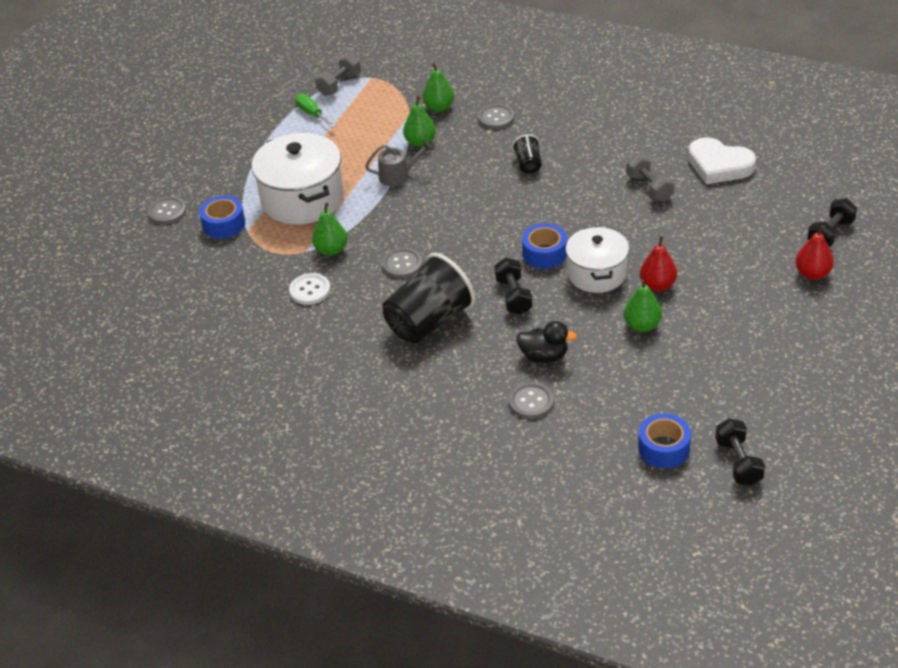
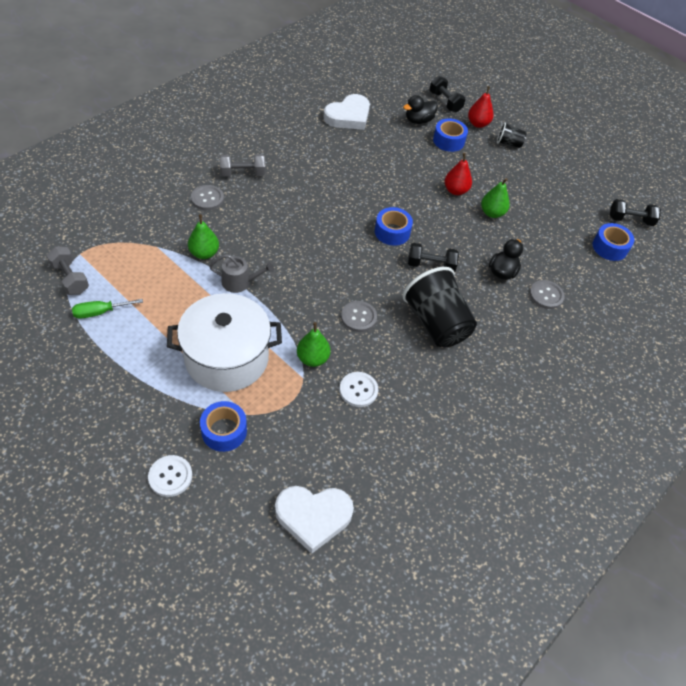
camera: 80 degrees left, 10 degrees up
(162, 302) = (313, 517): none -> white heart
(167, 212) = (170, 476): grey button -> white button
(398, 175) = (240, 282): grey watering can -> grey watering can turned 90 degrees clockwise
(439, 107) = (164, 226): green pear -> none
(528, 164) = (281, 202): black cup -> black cup (508, 143)
(597, 273) = (428, 214): white pot -> none
(649, 187) = (351, 155): grey dumbbell -> grey dumbbell (243, 173)
(750, 256) = (448, 141): none -> blue tape
(767, 221) = (418, 120): none -> black duck

